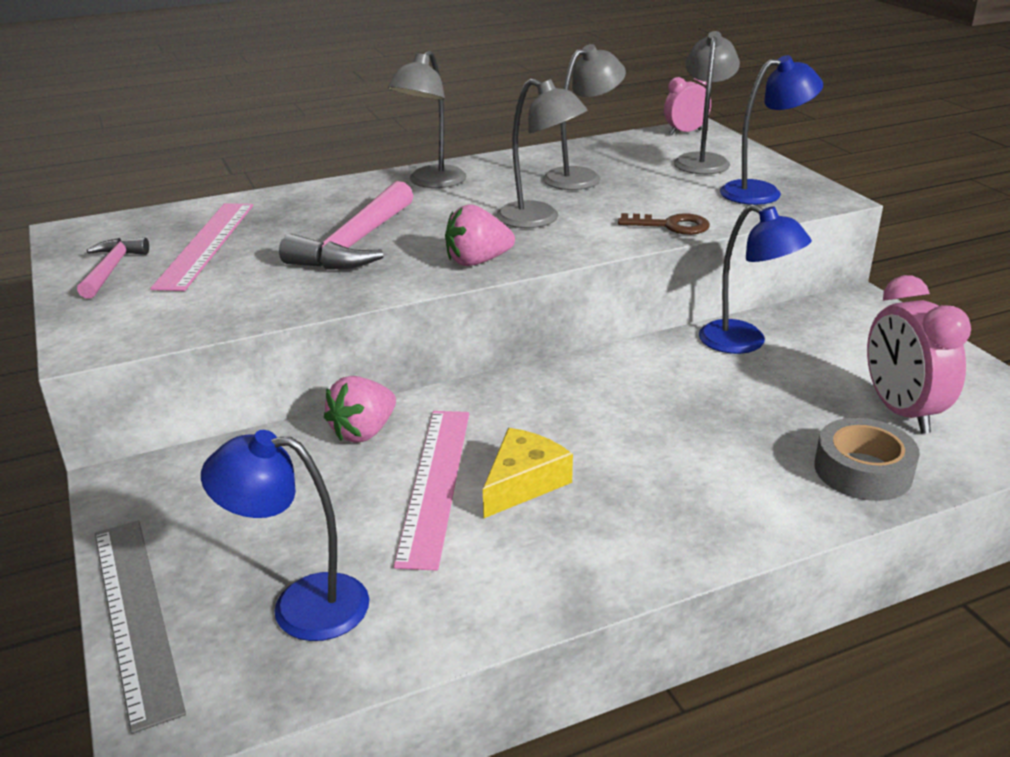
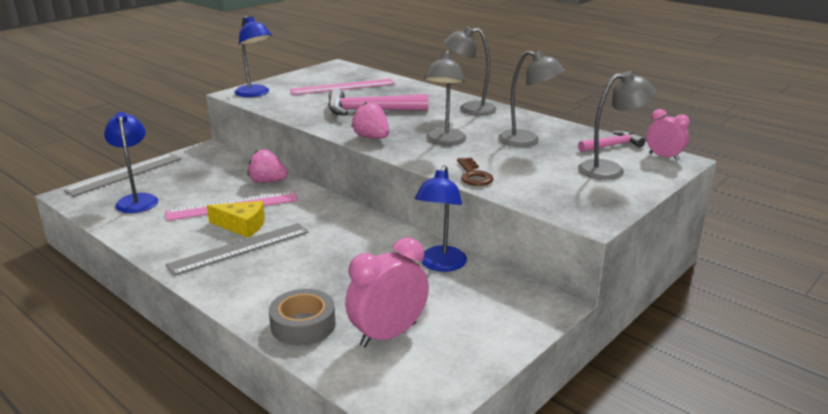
camera: 65 degrees right, 5 degrees down
(112, 269) = (304, 80): pink hammer -> pink hammer (612, 145)
(605, 496) = (239, 248): none -> grey ruler
(762, 192) = (571, 196): blue lamp -> blue lamp (255, 94)

